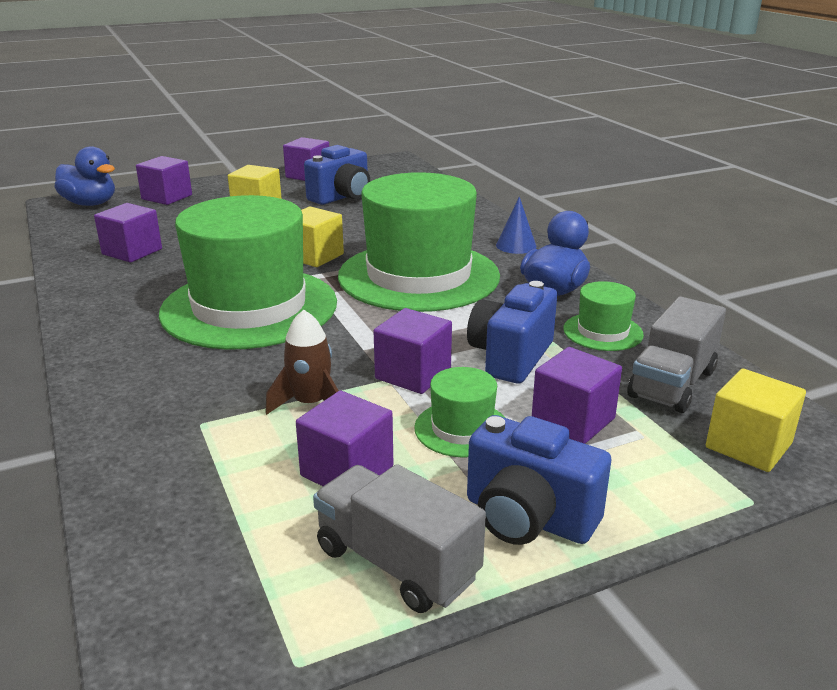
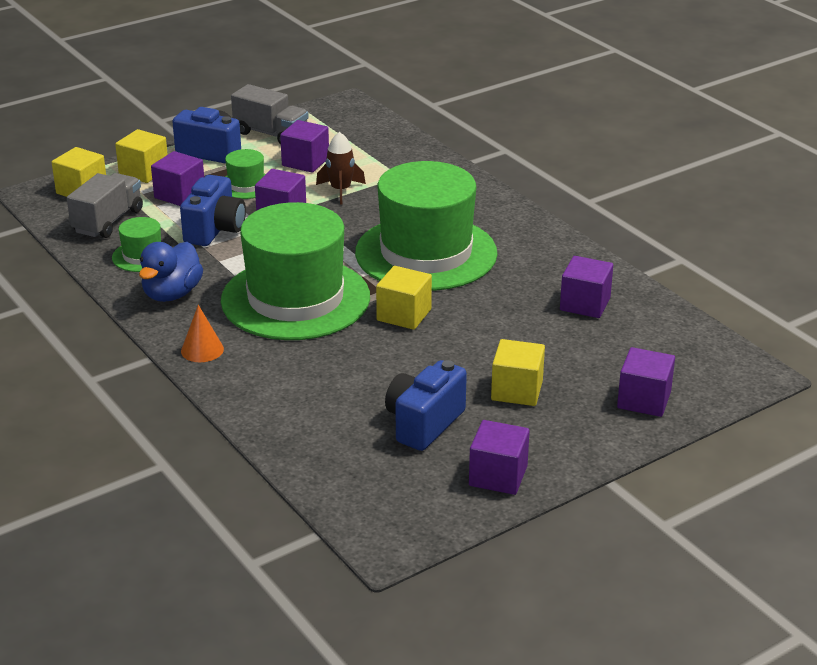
camera: 170 degrees right, 5 degrees up
(90, 204) = (720, 377): blue duck -> none
(516, 245) = (202, 350): blue cone -> orange cone
(652, 478) = (144, 172): none -> yellow cube

